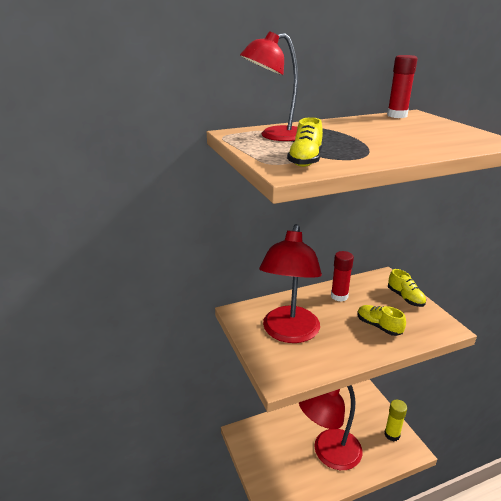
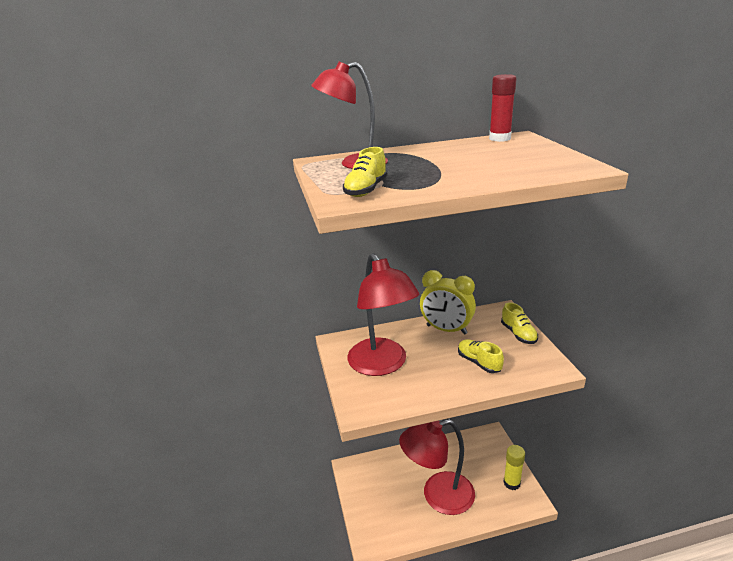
camera: 10 degrees right, 0 degrees up
(289, 333) = (382, 365): red lamp -> red lamp turned 45 degrees counterclockwise
(339, 296) = (446, 329): red glue stick -> yellow clock

